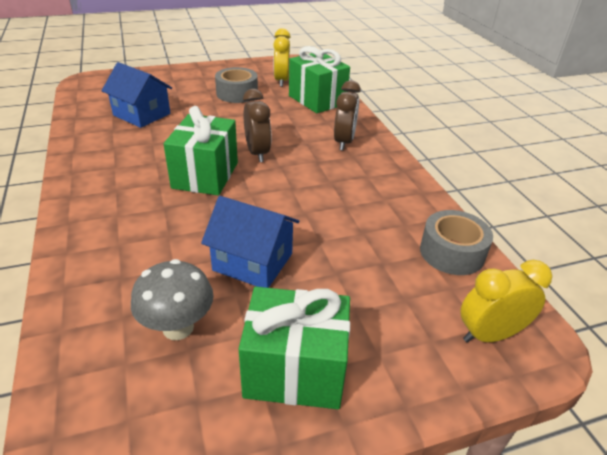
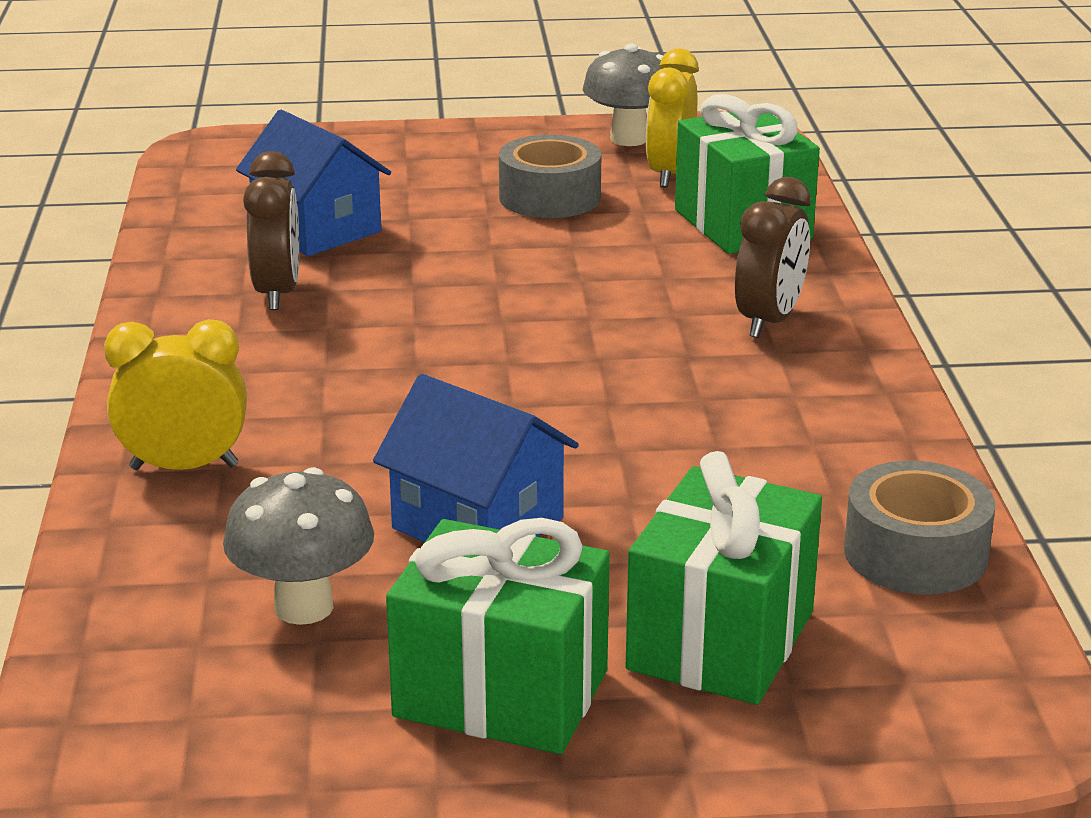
camera: 15 degrees right, 10 degrees down
(205, 175) = (426, 362): green gift -> green gift (721, 640)
(257, 153) = (555, 328): brown clock -> brown clock (277, 293)
(260, 67) = (629, 139): none -> grey mushroom
(489, 334) = (917, 693): yellow clock -> yellow clock (184, 467)

